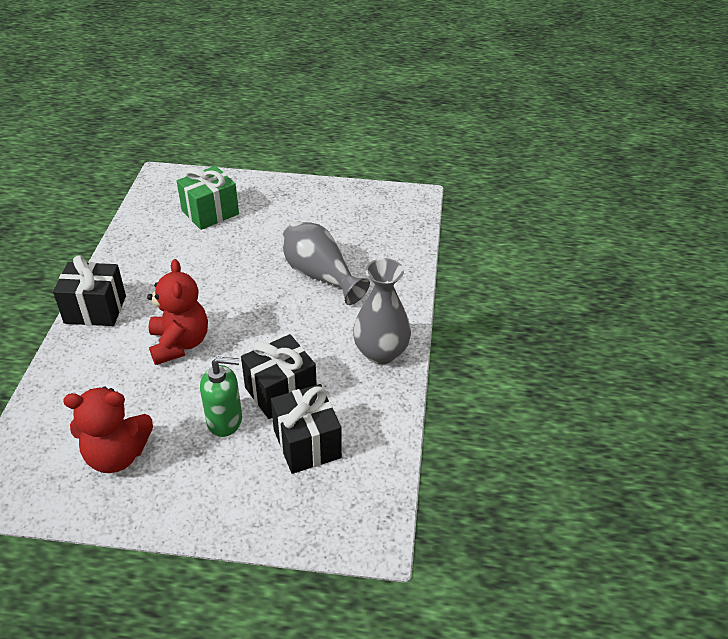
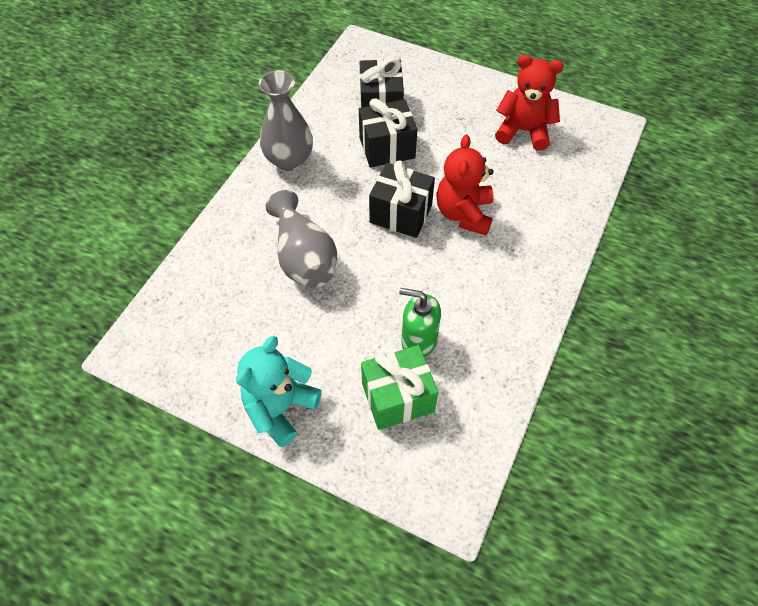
camera: 160 degrees left, 15 degrees up
(95, 309) = (544, 275): black gift -> black gift (401, 214)
(225, 420) = (437, 136): green soap dispenser -> green soap dispenser (418, 341)
(291, 193) = (280, 408): none -> turquoise teddy bear

